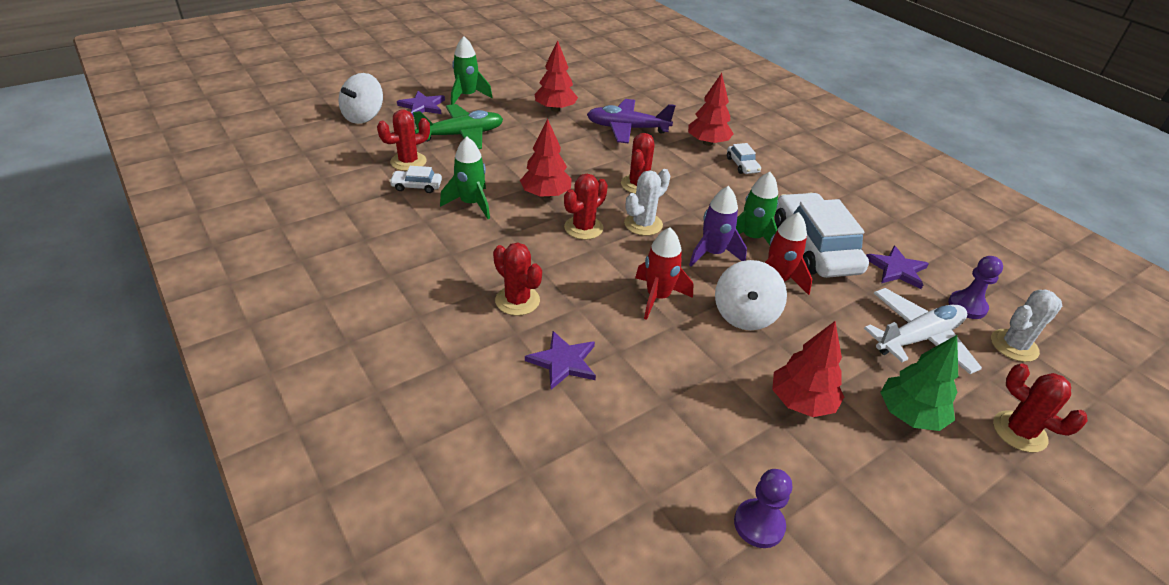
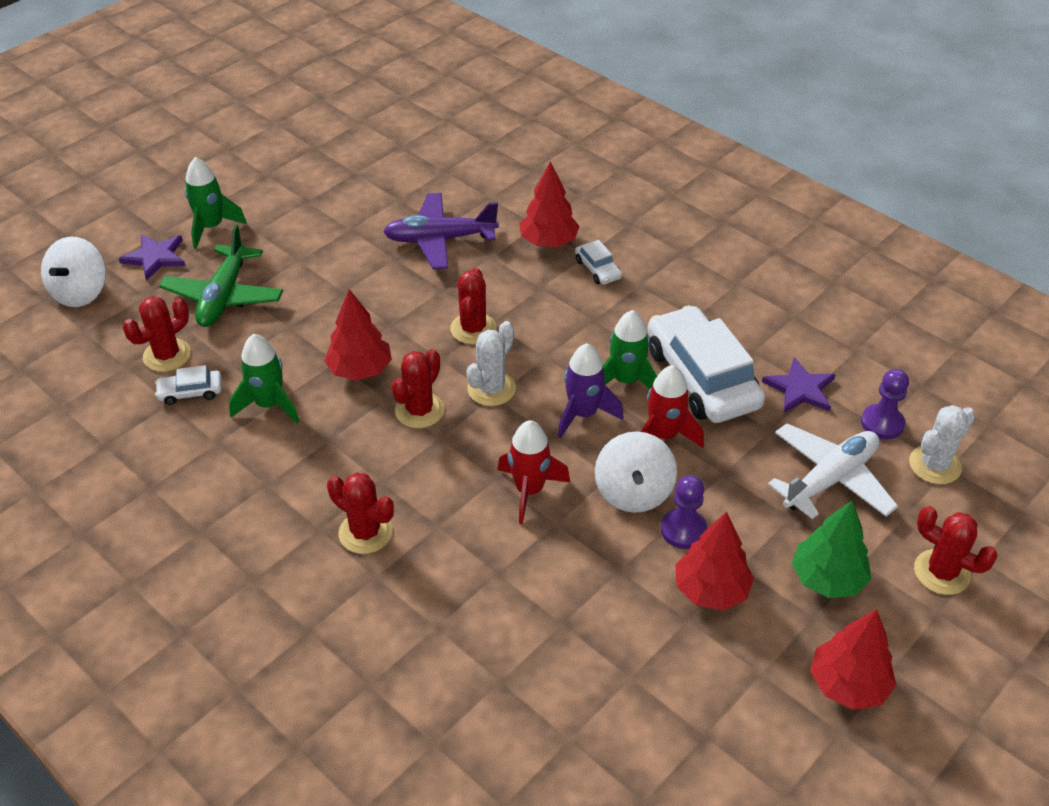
camera: 10 degrees left, 5 degrees up
(461, 135) = (224, 296): green plane -> green plane turned 135 degrees clockwise
(555, 109) = (337, 225): red tree -> red tree (848, 684)
(563, 362) = (439, 601): purple star -> none
(759, 524) = (684, 742): purple pawn -> purple pawn (683, 530)

